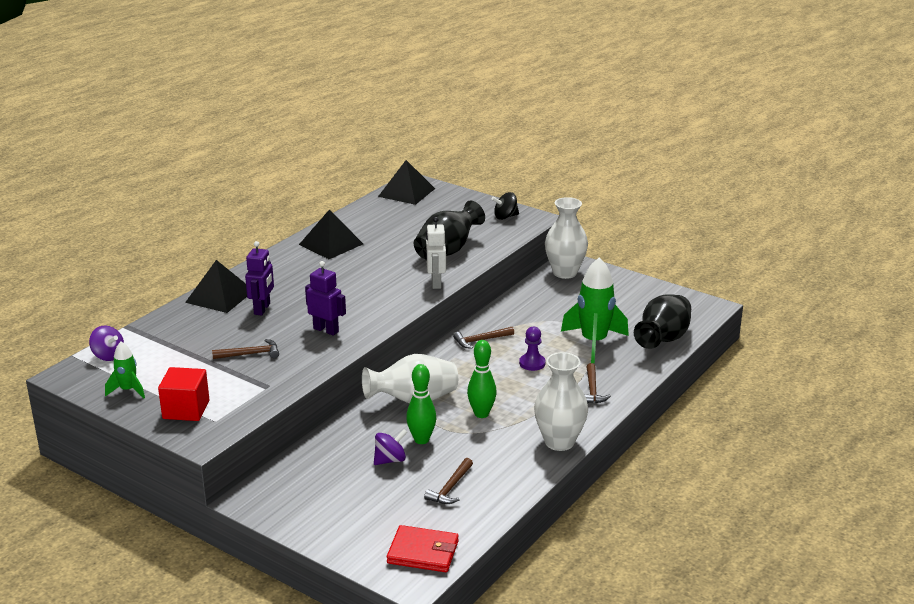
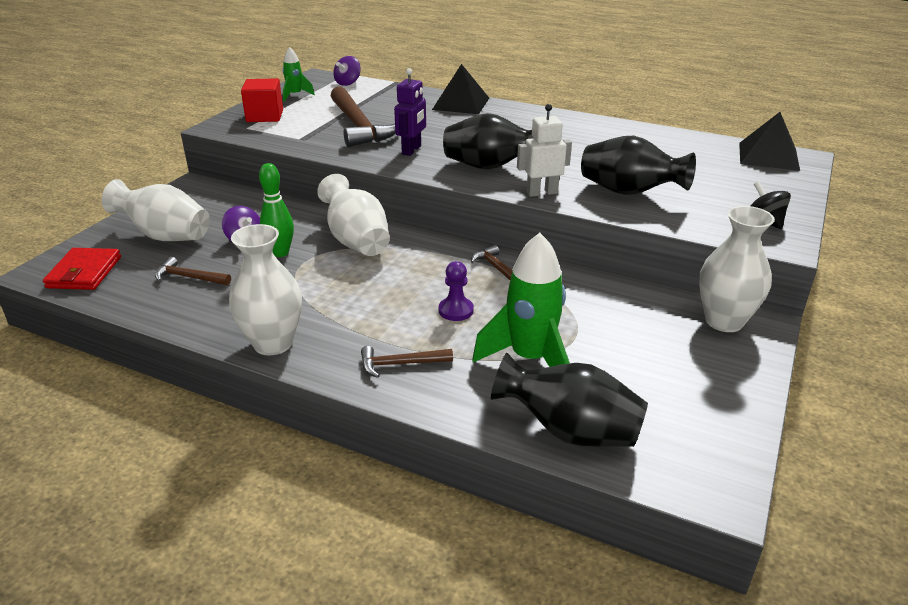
camera: 80 degrees right, 5 degrees up
(250, 354) = (359, 126): brown hammer -> brown hammer, size x2.05
(262, 309) = (444, 121): purple robot -> none
(331, 244) = (598, 133): black pyramid -> none
(364, 508) = (165, 236): none -> white vase
(379, 297) = (491, 167): none -> black vase
(481, 414) = (333, 284): green bowling pin -> none

